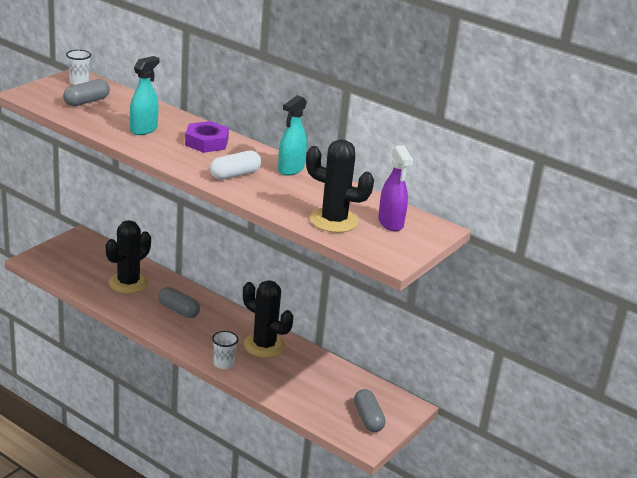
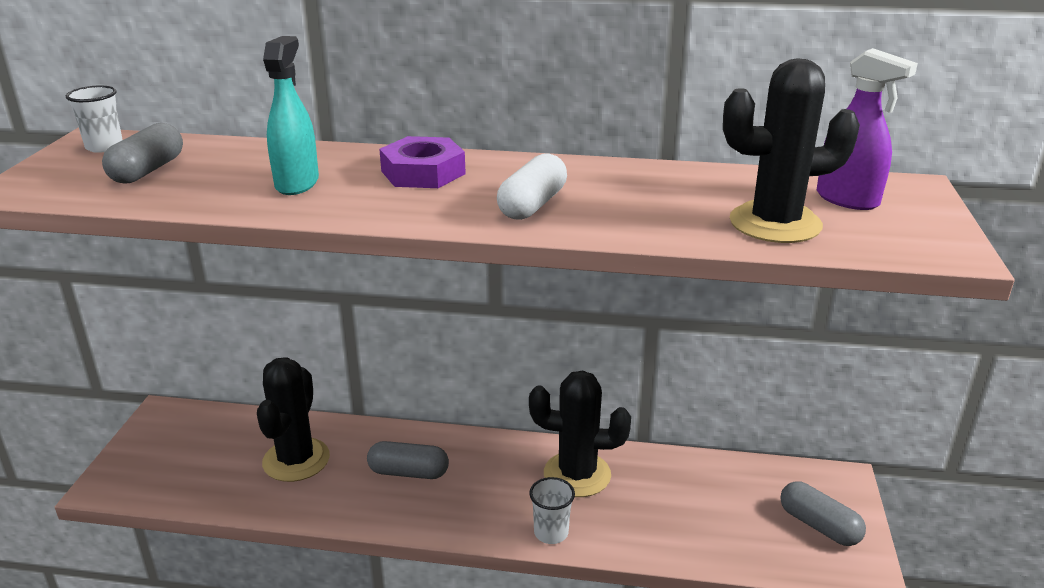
camera: 25 degrees left, 0 degrees up
(290, 169) = (599, 172): turquoise spray bottle -> none

